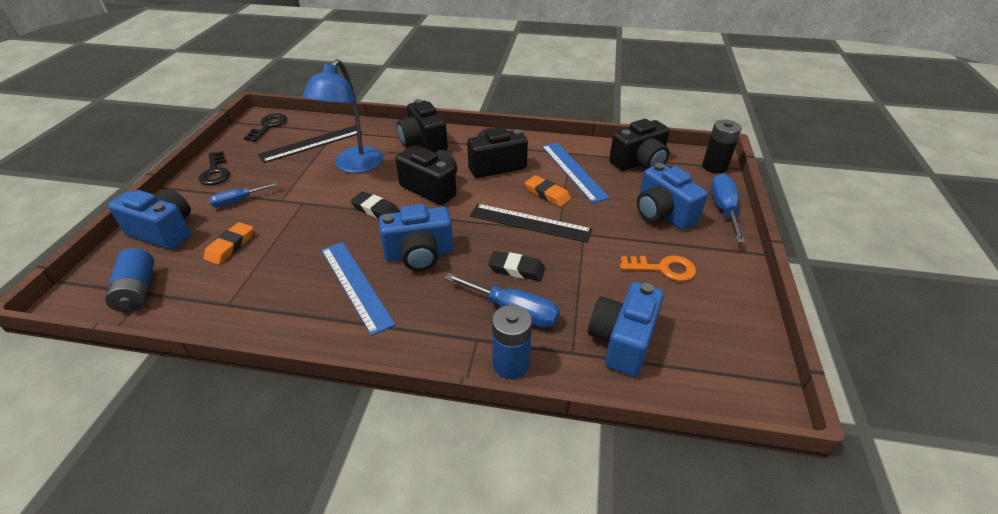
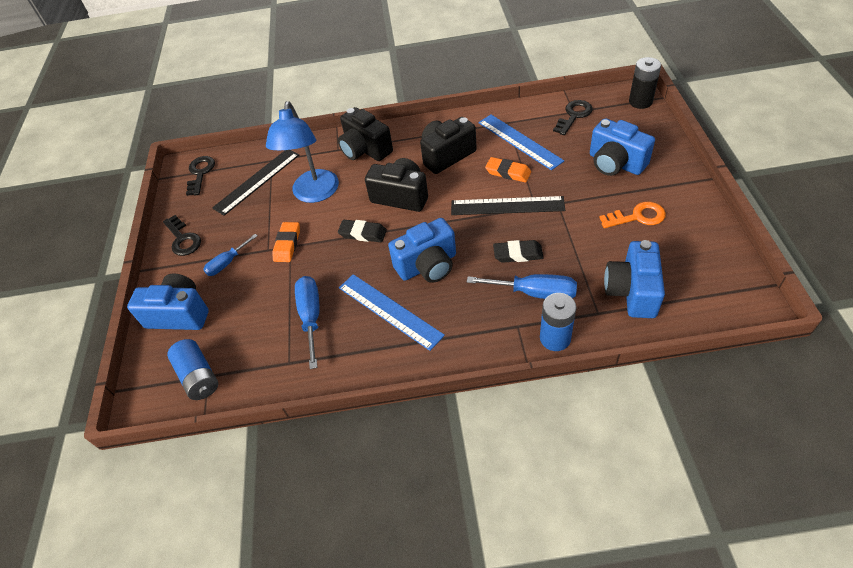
camera: 10 degrees left, 10 degrees up
(230, 246) = (252, 309): orange eraser -> orange eraser (287, 244)
(639, 162) = (574, 115): black camera -> black key
(724, 209) = (664, 144): blue screwdriver -> blue screwdriver (311, 317)

